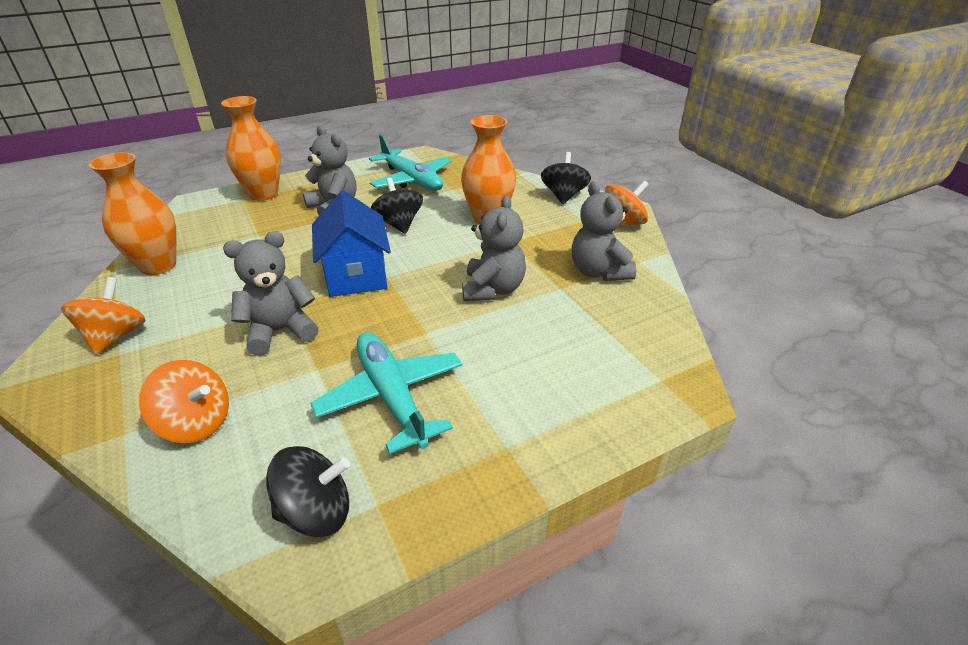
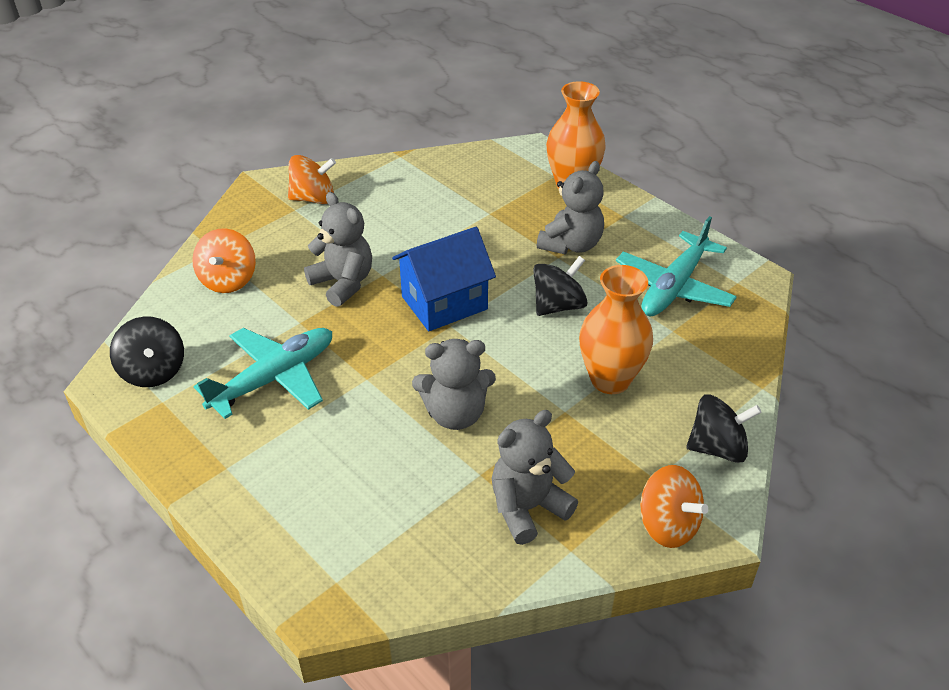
camera: 75 degrees right, 5 degrees up
(158, 266) = (414, 176): orange vase -> none

